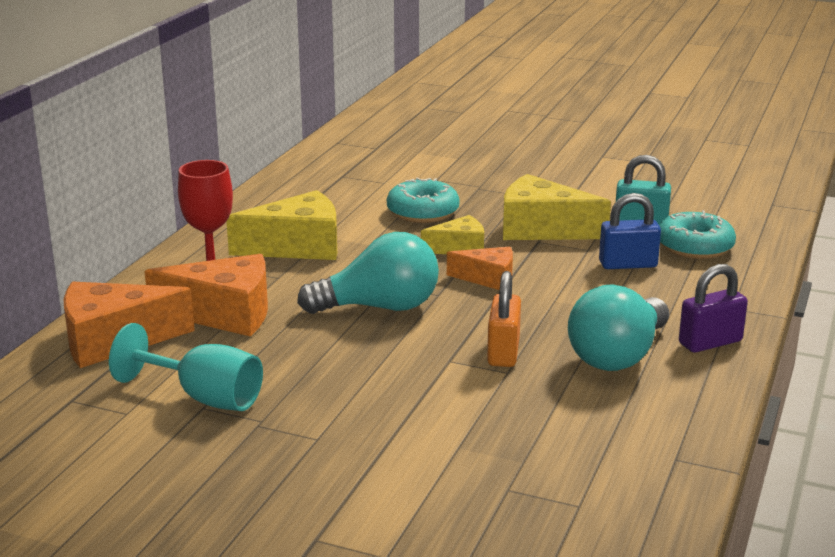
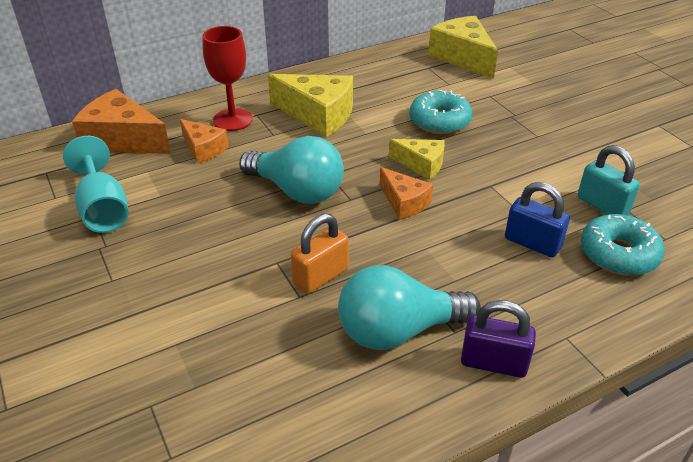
camera: 40 degrees right, 15 degrees up
(224, 314) = (203, 149): orange cheese -> orange cheese, size x0.58
(542, 229) = (508, 175): yellow cheese -> yellow cheese (463, 57)

